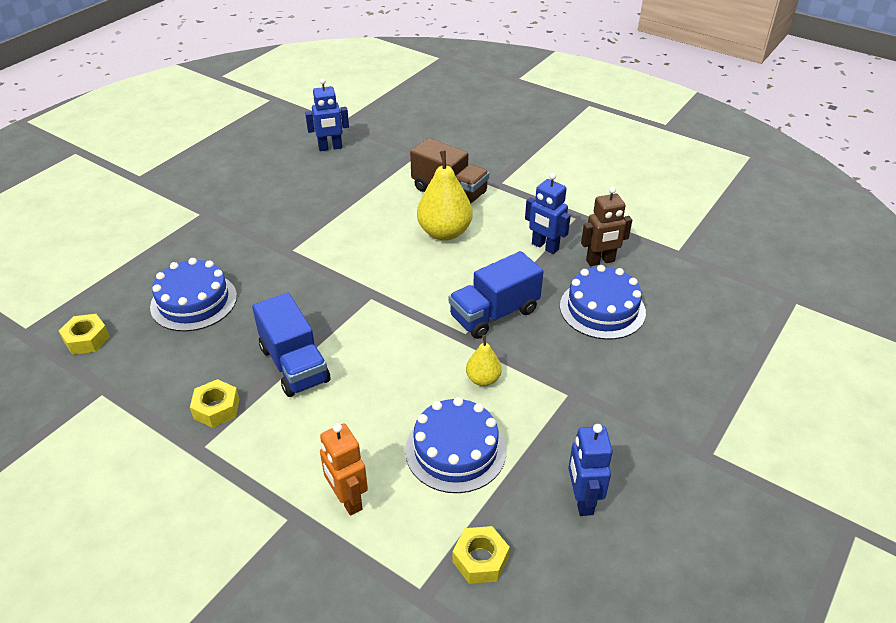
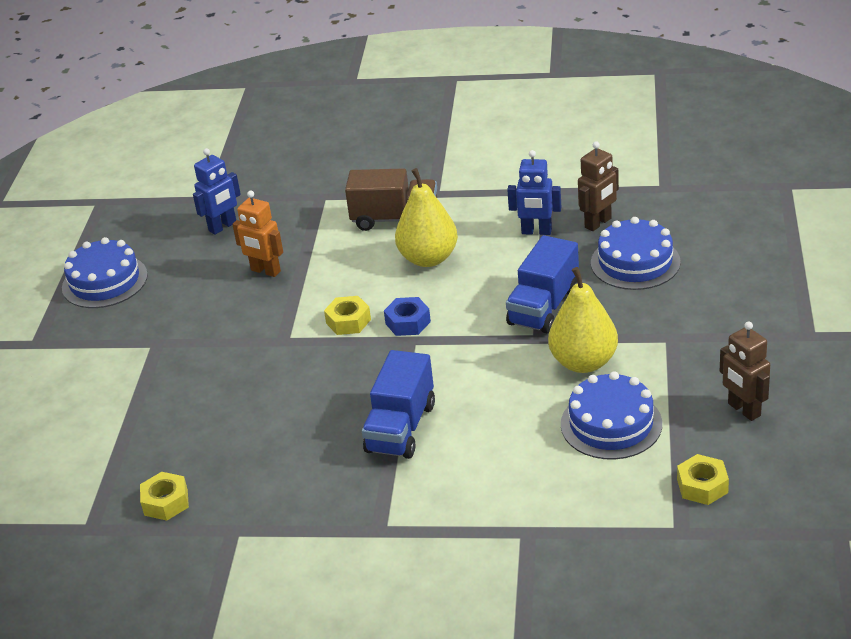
camera: 25 degrees left, 5 degrees down
(194, 301) = (239, 423): blue cake -> blue cake (105, 281)
(216, 408) = (366, 493): yellow nut -> yellow nut (348, 321)
(294, 364) = (401, 428): blue truck -> blue truck turned 75 degrees clockwise
(347, 500) = (556, 500): orange robot -> orange robot (265, 271)
(382, 277) = (408, 322): none -> blue nut
(483, 379) = (583, 362): yellow pear -> yellow pear, size x1.89
(582, 500) = (743, 410): blue robot -> brown robot

